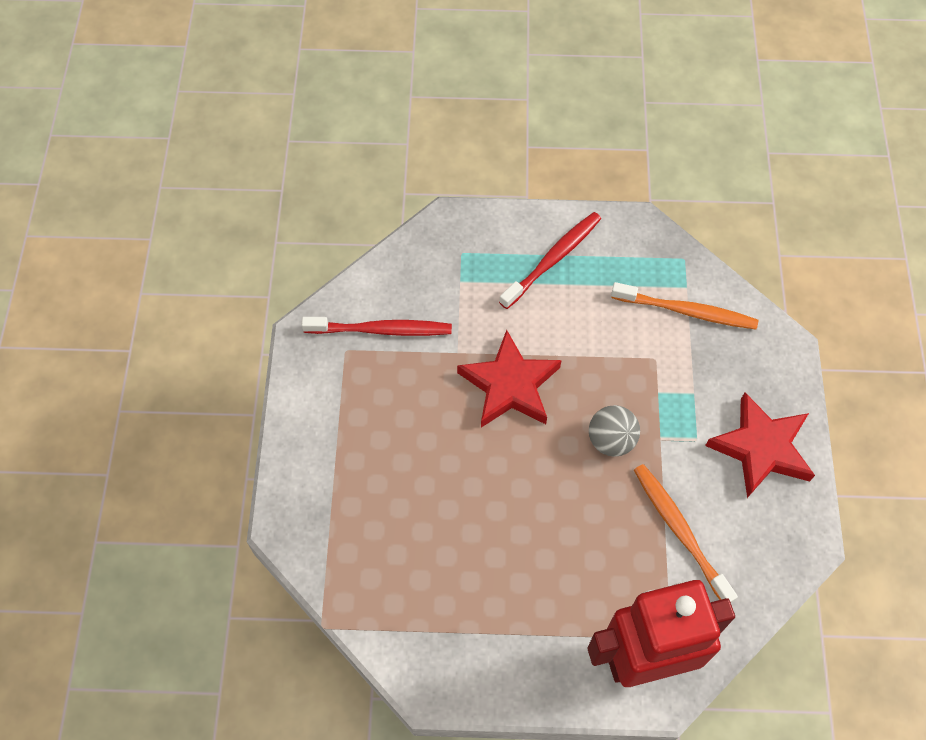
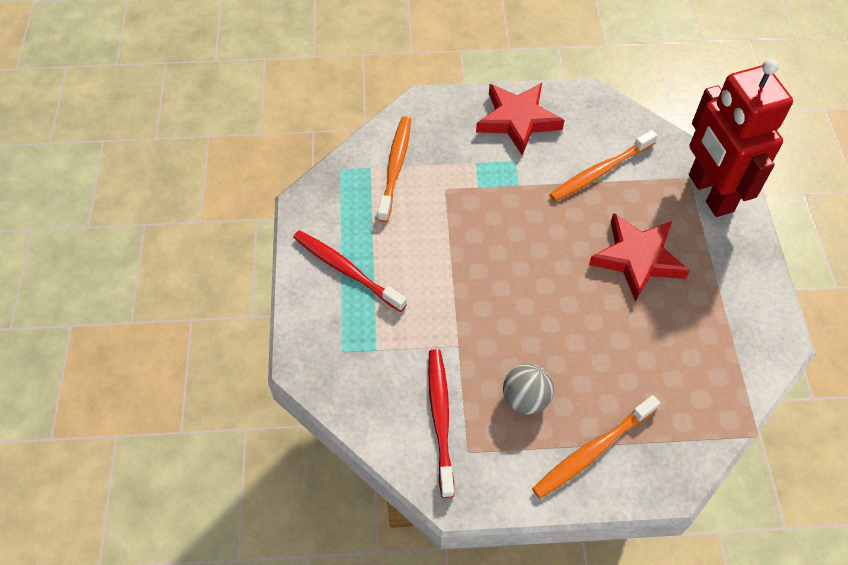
camera: 95 degrees left, 5 degrees down
(329, 459) = (592, 451): none -> orange toothbrush
(510, 385) = (487, 298): red star -> red star (637, 258)
(611, 440) = (529, 219): grey ball -> grey ball (525, 399)

